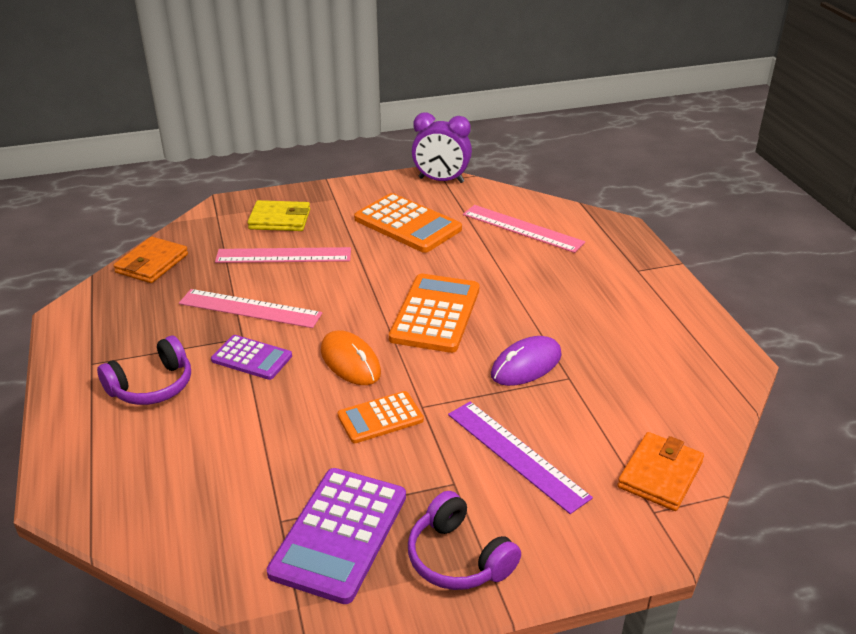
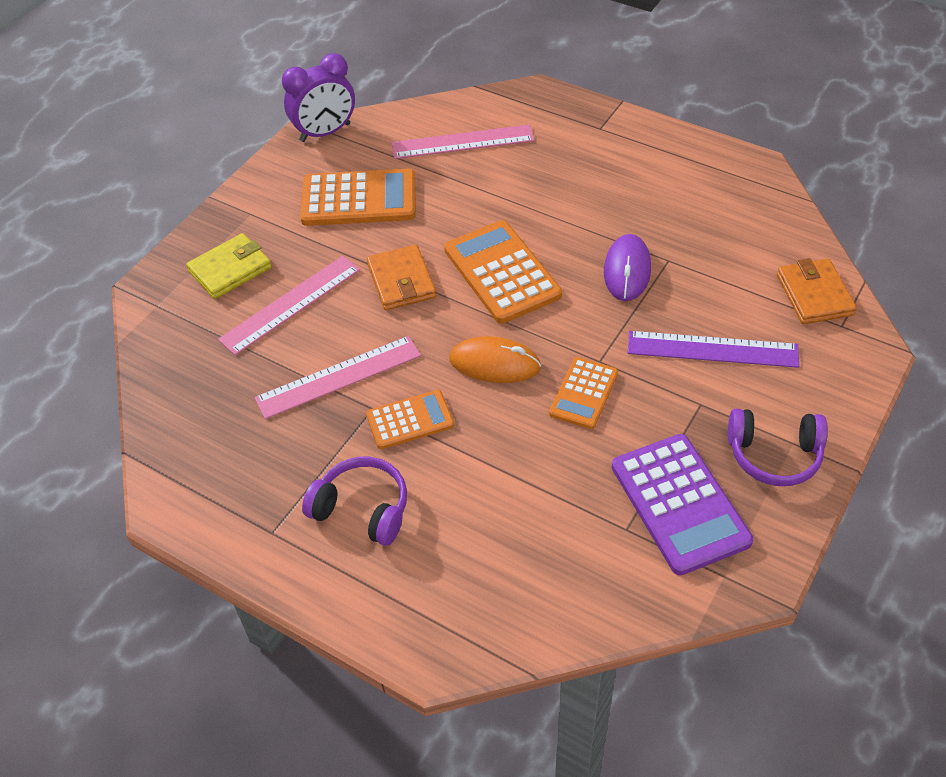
camera: 40 degrees left, 15 degrees up
(152, 263) = (171, 399): orange wallet -> orange wallet (401, 281)
(152, 386) = (362, 509): purple headphones -> purple headphones turned 75 degrees counterclockwise
(251, 358) = (410, 420): purple calculator -> orange calculator

